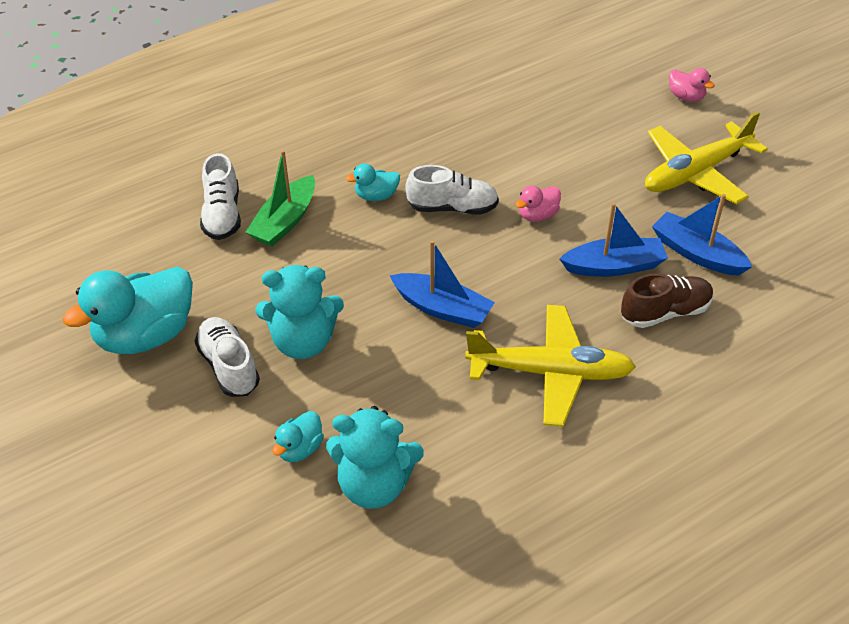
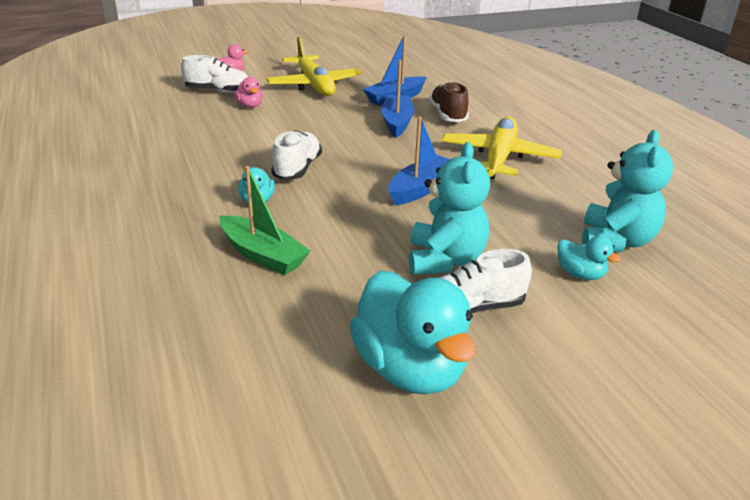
camera: 80 degrees left, 15 degrees down
(222, 215) = (225, 296): white shoe -> white shoe (218, 91)
(537, 215) = (327, 138): pink duck -> pink duck (250, 106)

